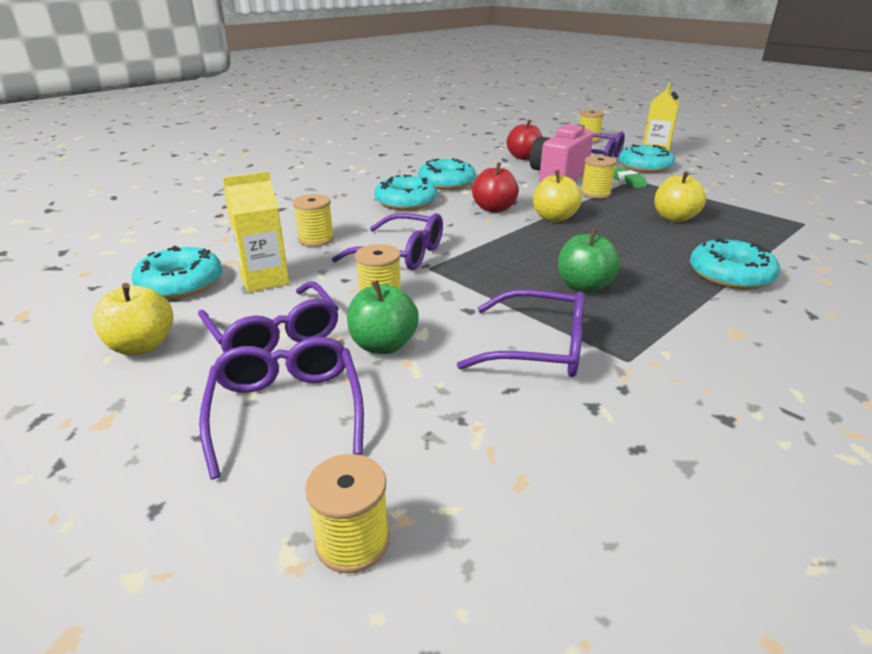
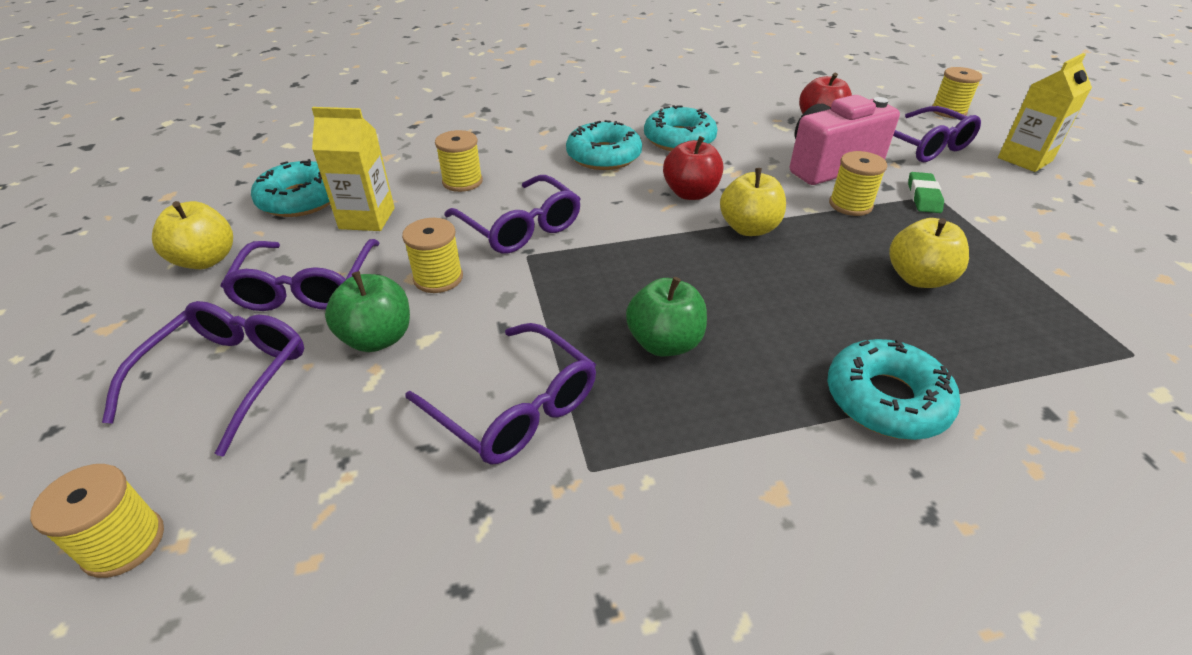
camera: 30 degrees right, 10 degrees up
(644, 167) = (980, 178): turquoise donut -> none

